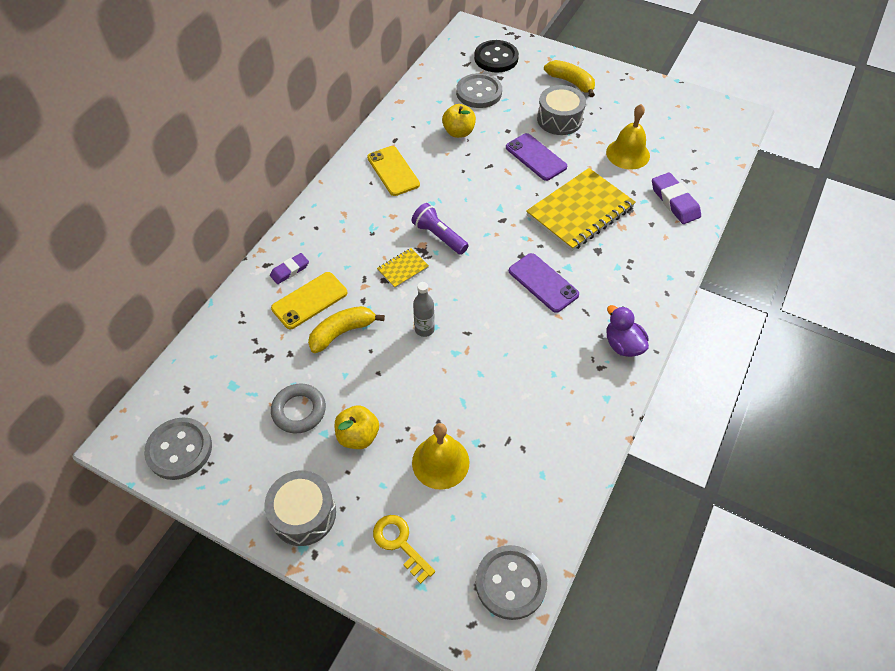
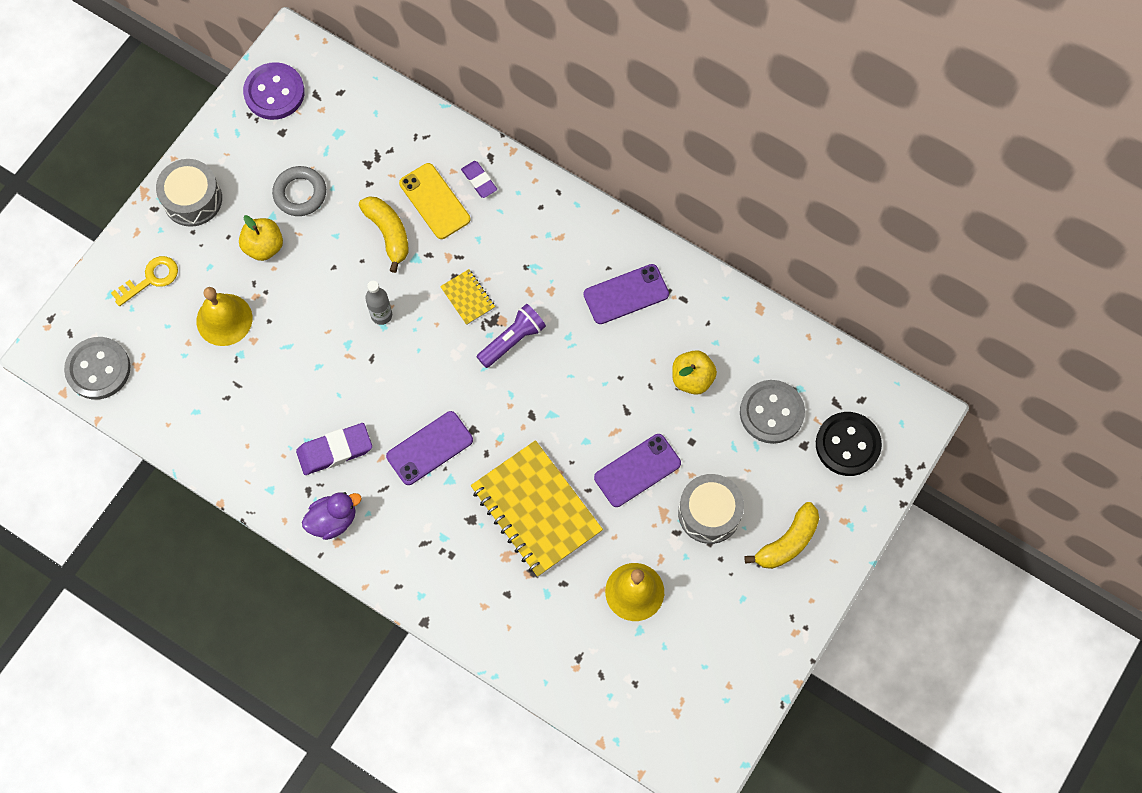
camera: 95 degrees right, 15 degrees up
(179, 449) = (274, 92): grey button -> purple button
(393, 171) = (626, 294): yellow phone -> purple phone
(674, 201) = (542, 632): purple eraser -> purple eraser (335, 450)

